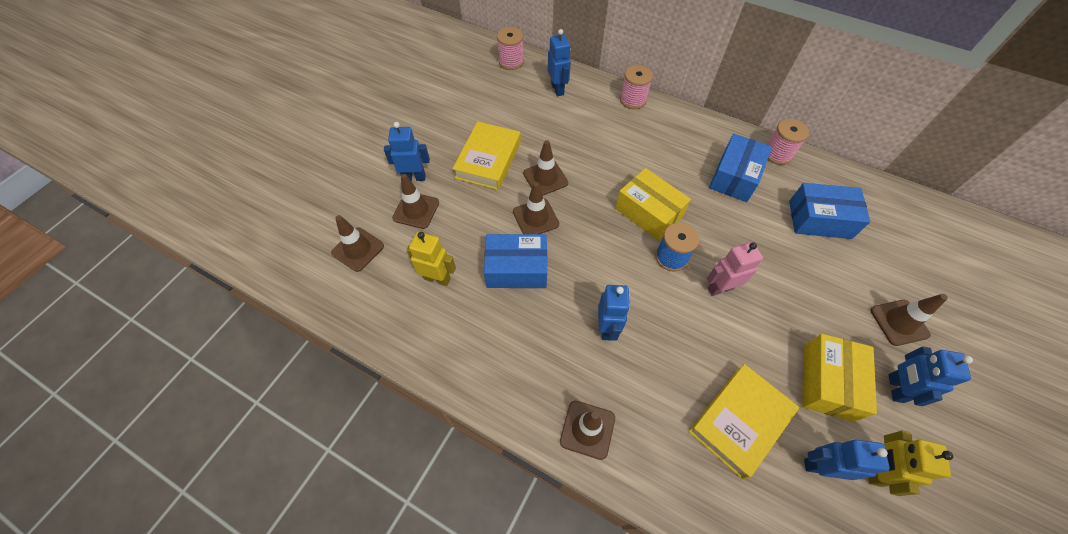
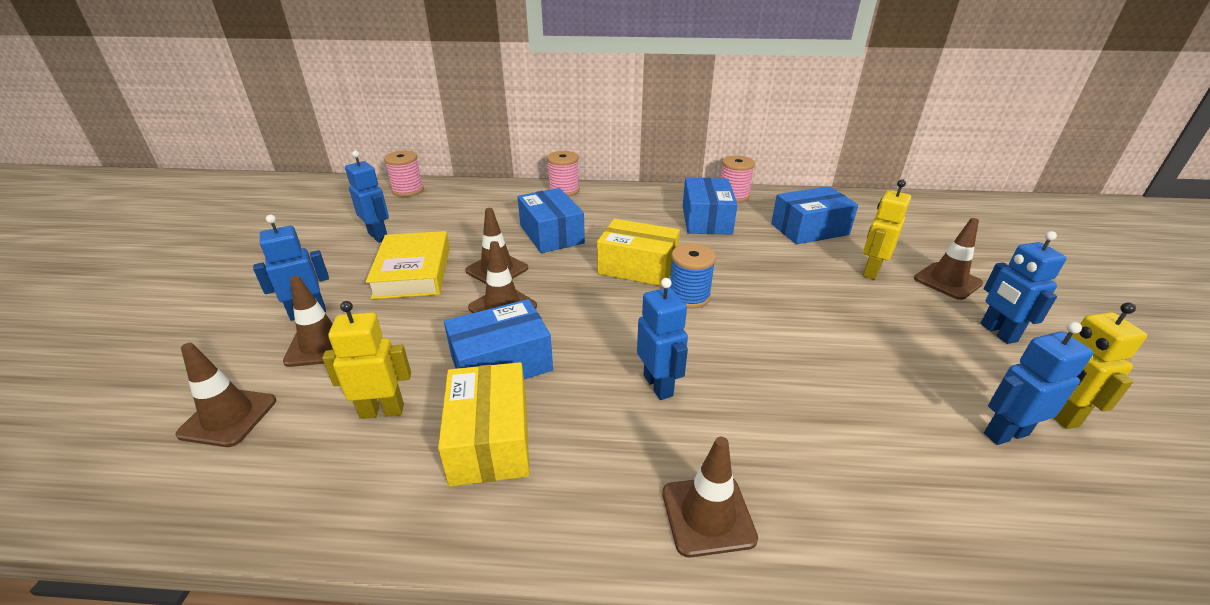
camera: 25 degrees left, 25 degrees down
(557, 89) = (475, 199): blue robot -> blue robot (378, 236)
(600, 152) = (551, 234): none -> blue box
(720, 288) = (760, 306): pink robot -> none
(739, 421) = (884, 423): yellow book -> none
(827, 382) = (935, 350): yellow box -> yellow box (490, 439)
(838, 287) = (871, 271): none -> yellow robot

